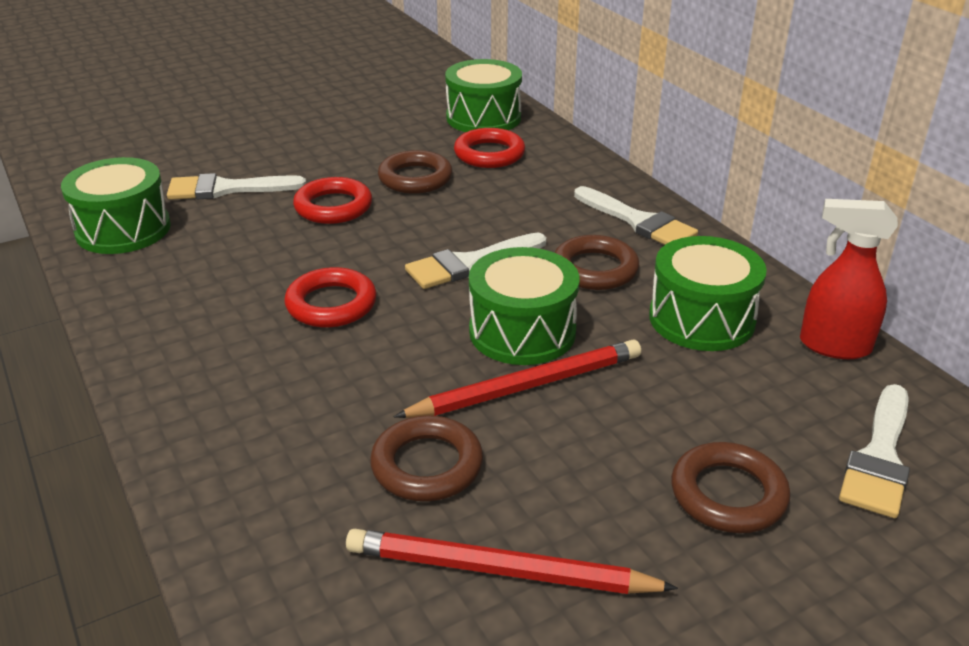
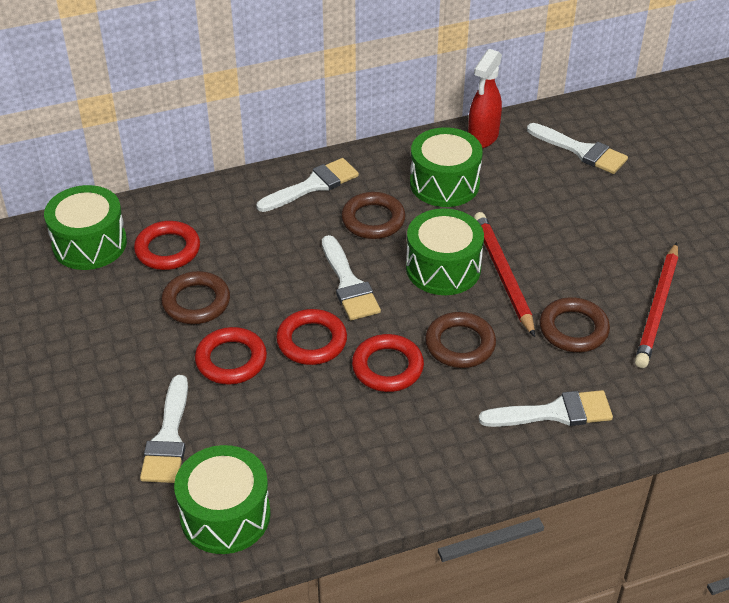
camera: 80 degrees left, 10 degrees up
(253, 452) = (554, 413): none -> white brush
(368, 249) = (312, 341): none -> red ring
(728, 494) = (605, 212): brown ring -> brown ring (460, 344)

